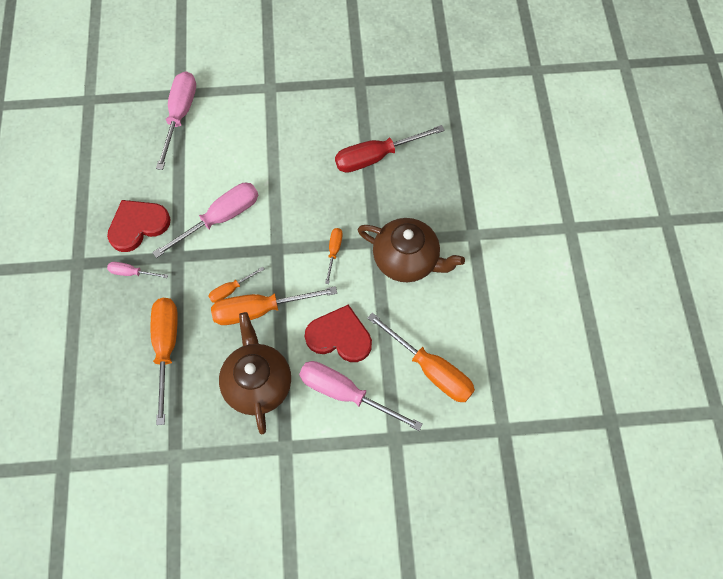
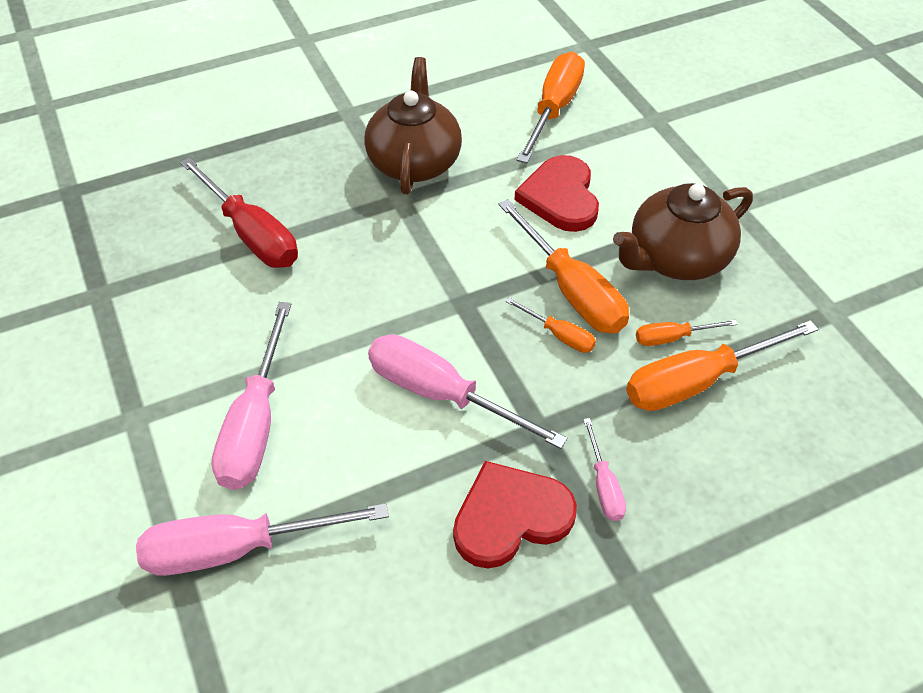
camera: 110 degrees left, 15 degrees down
(138, 225) = (510, 517): red heart -> red heart turned 120 degrees clockwise
(334, 252) = (437, 237): orange screwdriver -> orange screwdriver (672, 338)
(345, 394) = (632, 171): pink screwdriver -> pink screwdriver (256, 423)

